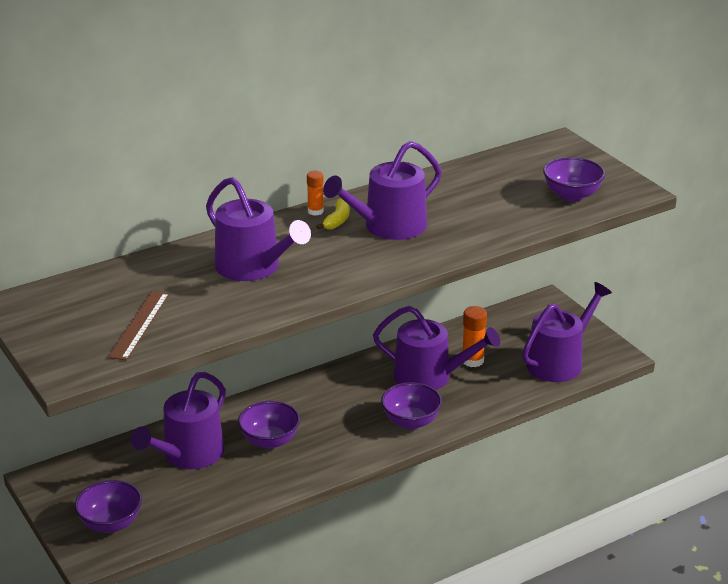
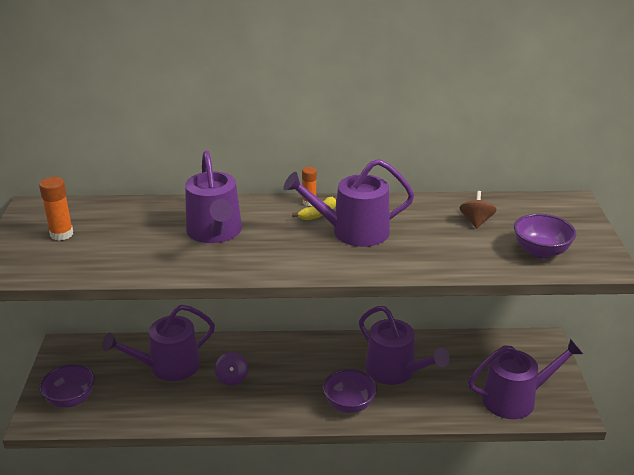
camera: 30 degrees right, 0 degrees up
(139, 325) = (87, 251): brown ruler -> none
(270, 441) = (232, 378): purple bowl -> purple spinning top
(472, 360) = (441, 370): orange glue stick -> orange glue stick (61, 234)
(492, 184) = (476, 221): none -> brown spinning top

